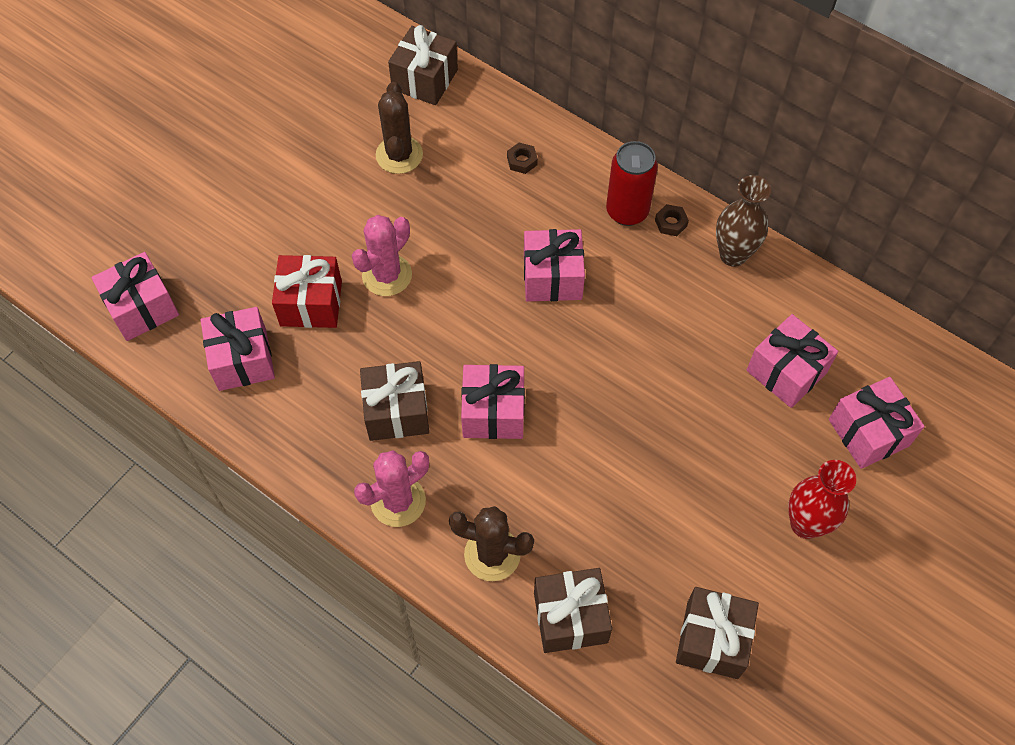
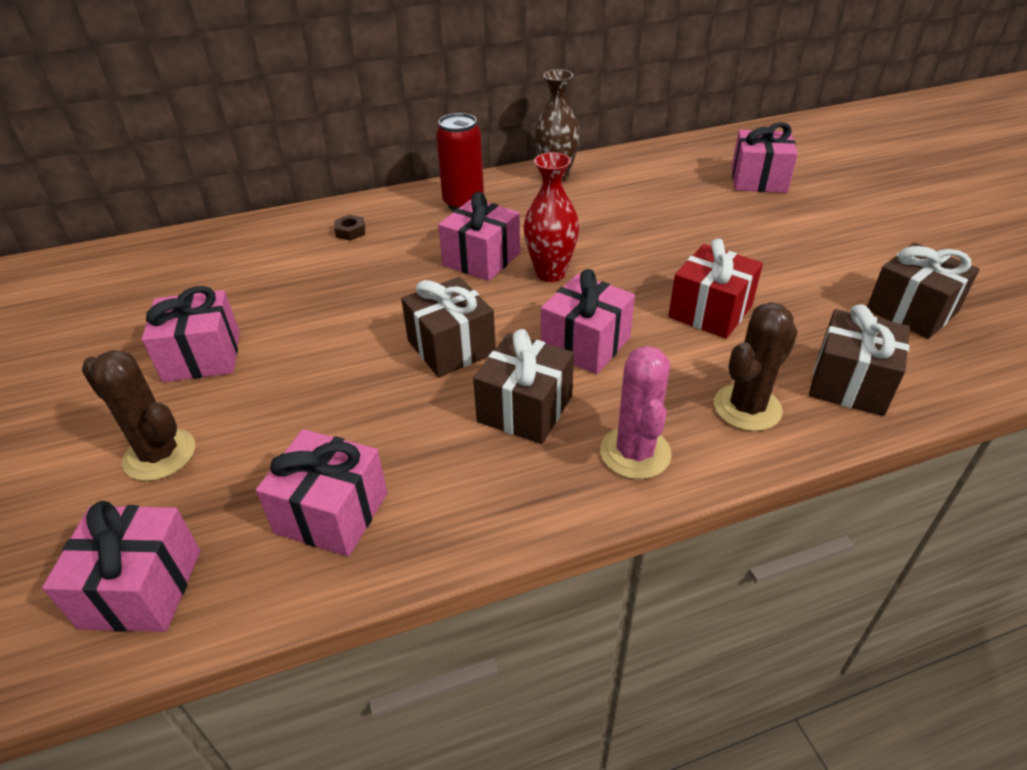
camera: 55 degrees left, 20 degrees down
(311, 303) = (328, 420): red gift -> red gift (710, 311)
(387, 275) = (363, 352): pink cactus -> none
(399, 155) = (247, 292): brown cactus -> brown cactus (160, 455)
(425, 79) = (196, 248): brown gift -> brown gift (451, 347)
(671, 223) = (497, 189): brown nut -> none
(786, 372) = (679, 191): pink gift -> pink gift (202, 356)
(805, 524) = (821, 230): red vase -> red vase (550, 273)

